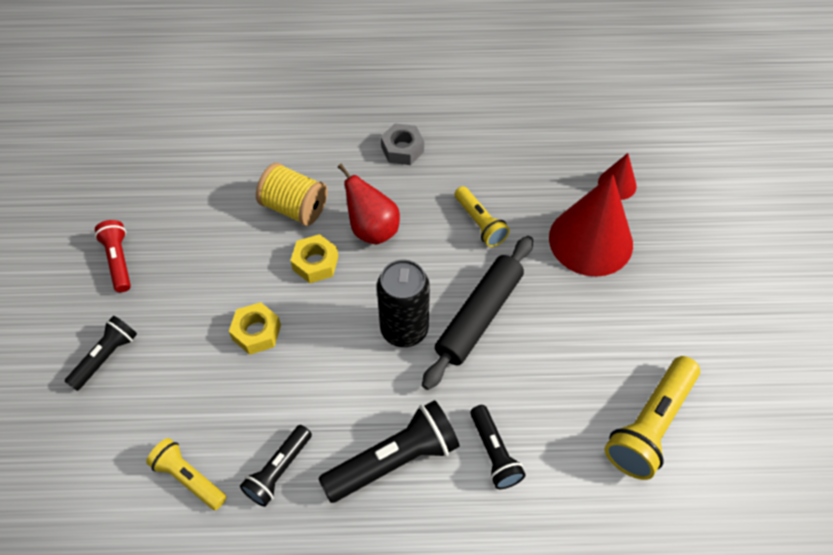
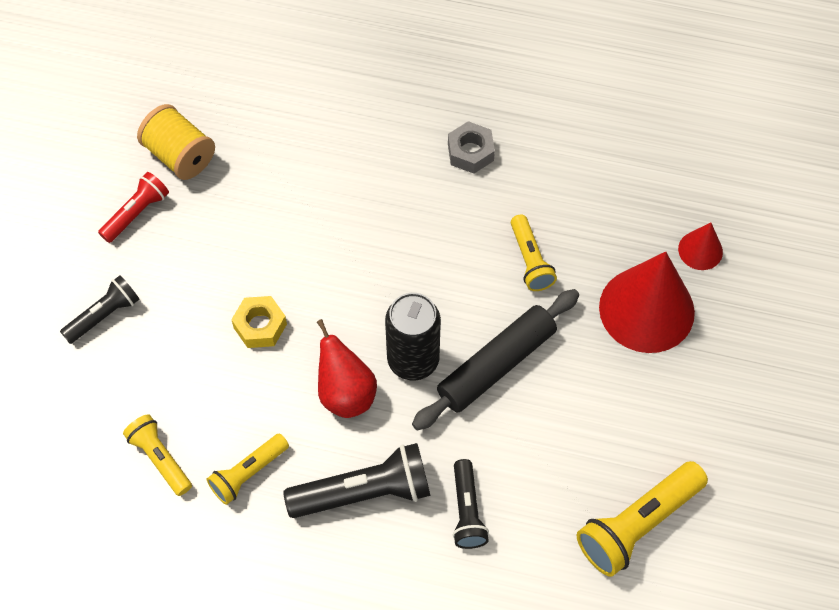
camera: 15 degrees right, 5 degrees up
(118, 261) = (136, 213): red flashlight -> red flashlight turned 45 degrees clockwise
(278, 470) = (248, 473): black flashlight -> yellow flashlight
(295, 207) = (334, 195): yellow spool -> yellow spool (180, 155)
(315, 263) = (340, 264): yellow nut -> none
(372, 229) = (410, 240): red pear -> red pear (345, 393)

